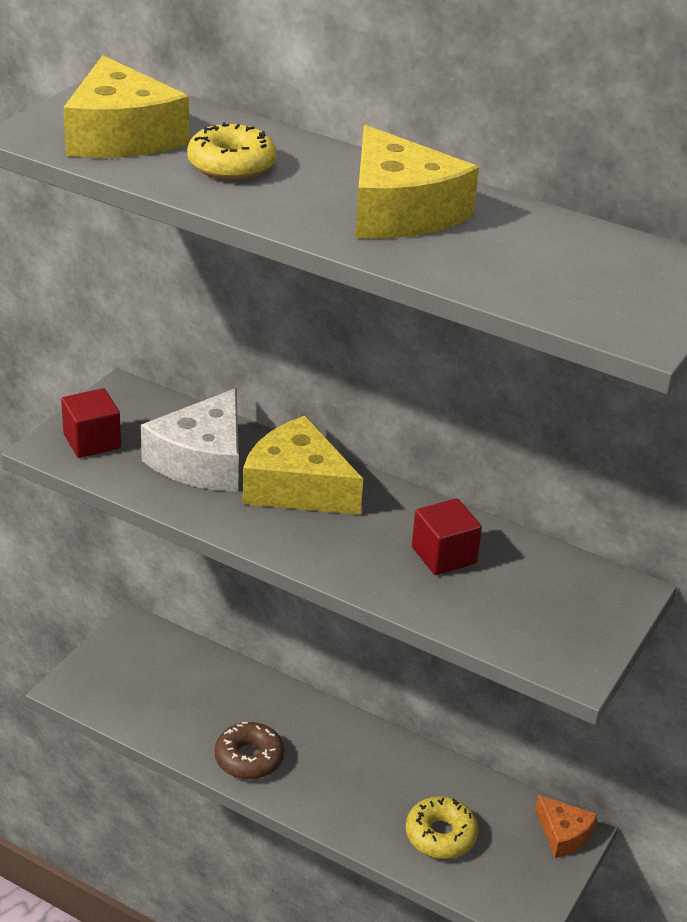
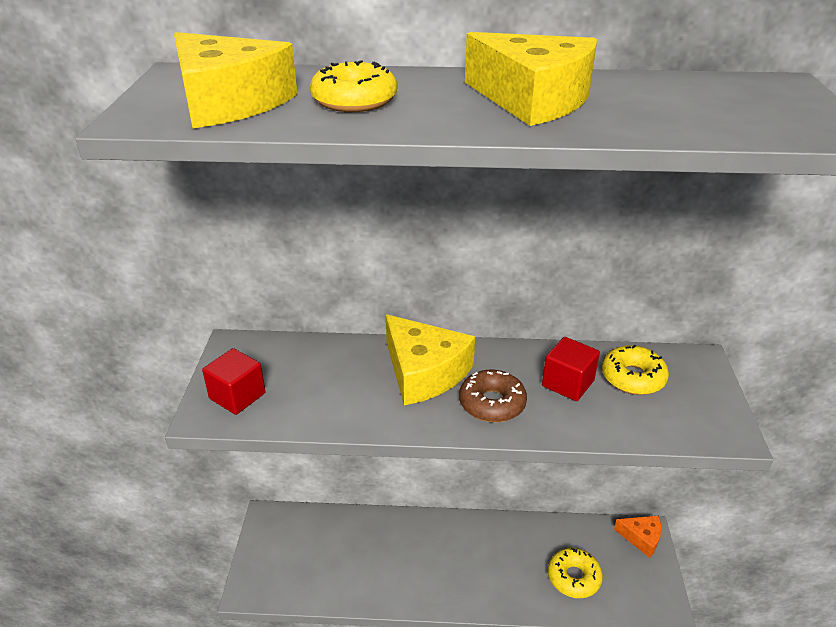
camera: 25 degrees left, 0 degrees up
(203, 460) = (338, 378): white cheese -> none
(249, 758) = (413, 582): brown donut -> brown donut (492, 403)
(297, 487) = (424, 372): yellow cheese -> yellow cheese turned 135 degrees counterclockwise
(525, 577) = (633, 377): none -> yellow donut

